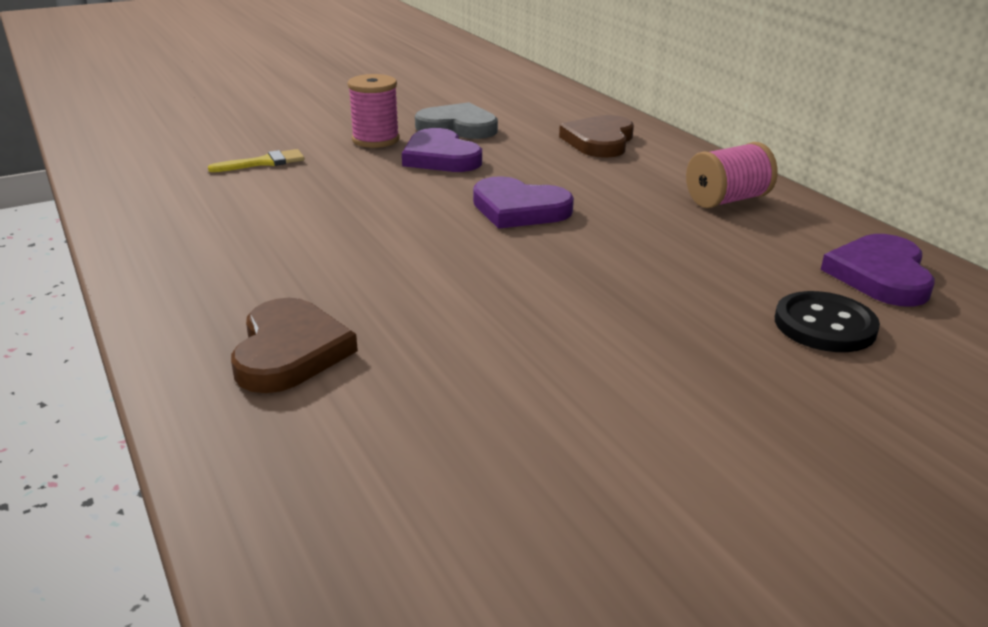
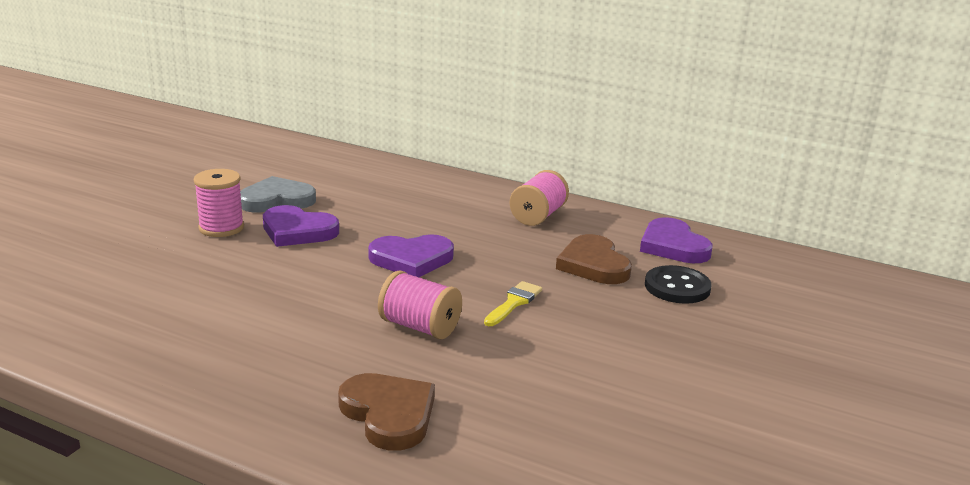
camera: 35 degrees left, 5 degrees down
(263, 162) = (148, 273): yellow brush -> yellow brush (514, 303)
(438, 276) = (419, 327): none -> pink spool
(599, 141) = (402, 188): brown heart -> brown heart (593, 265)

